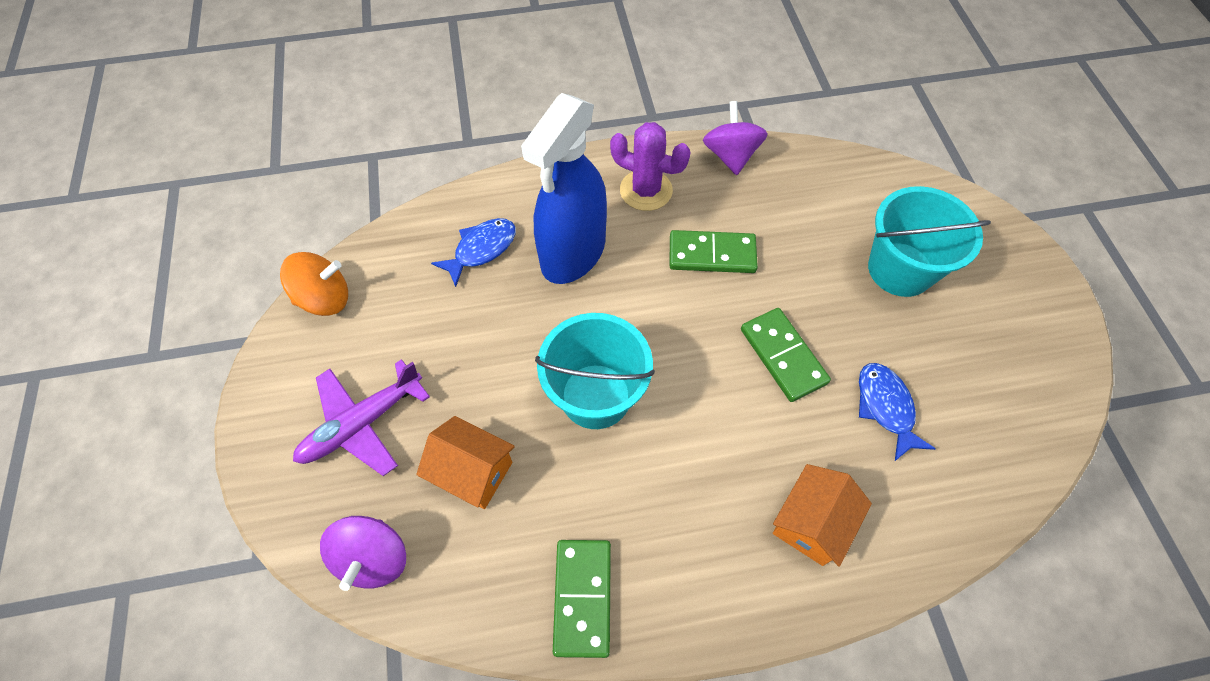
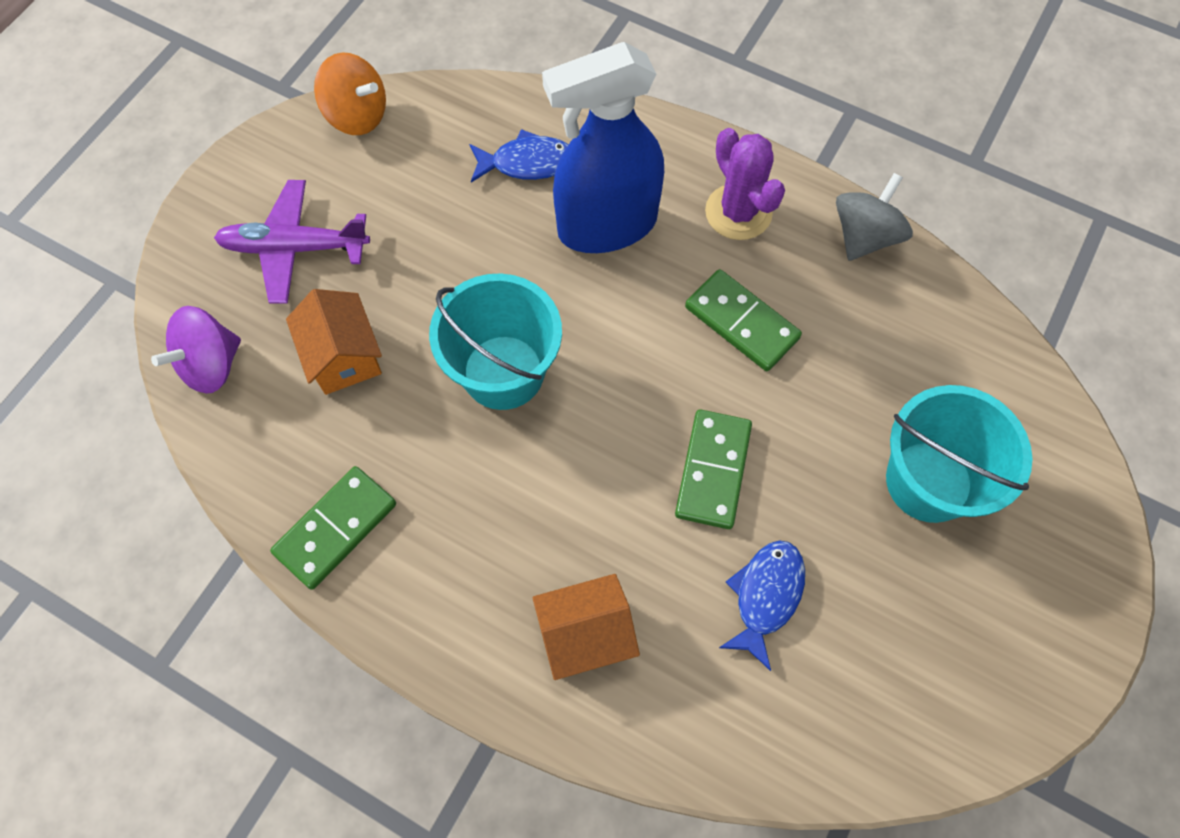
camera: 40 degrees right, 5 degrees up
(730, 155) = (864, 236): purple spinning top -> grey spinning top

